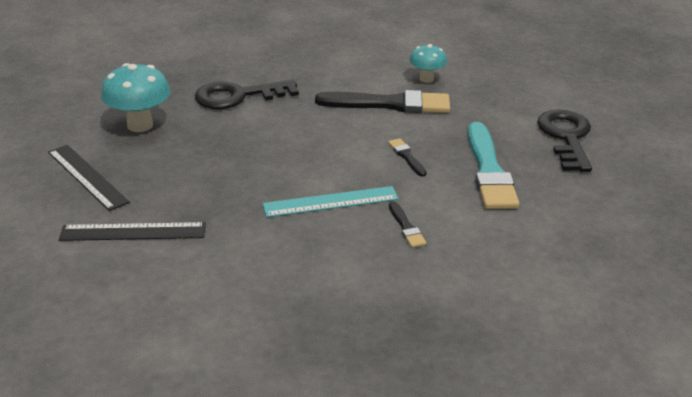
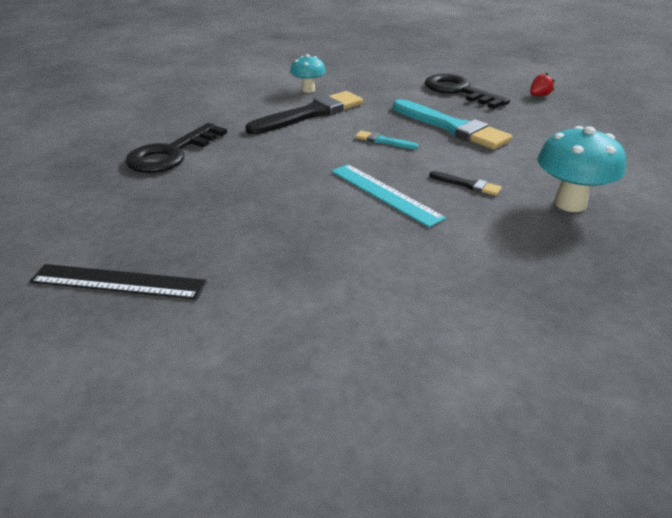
camera: 40 degrees left, 0 degrees up
(133, 232) = (255, 304): black ruler -> none
(140, 125) = (105, 213): turquoise mushroom -> turquoise mushroom (570, 204)
(331, 202) = (385, 194): turquoise ruler -> turquoise ruler turned 75 degrees counterclockwise
(406, 156) = (383, 141): black brush -> turquoise brush
(644, 178) = (539, 95): none -> red strawberry

